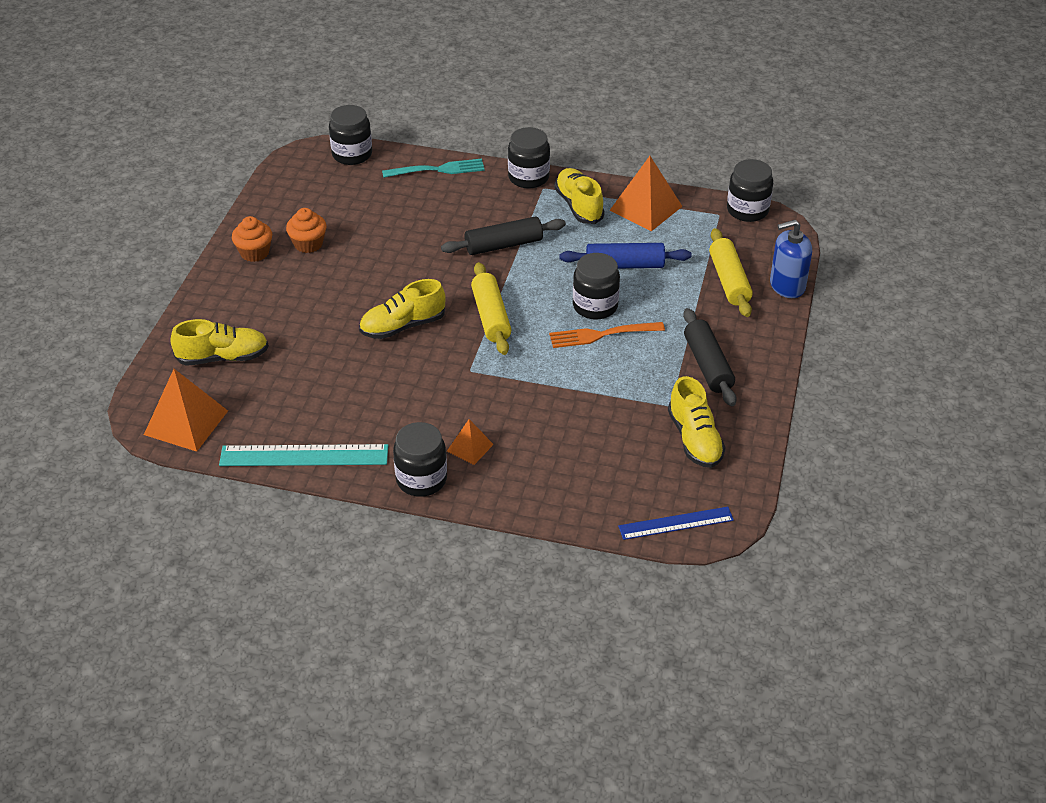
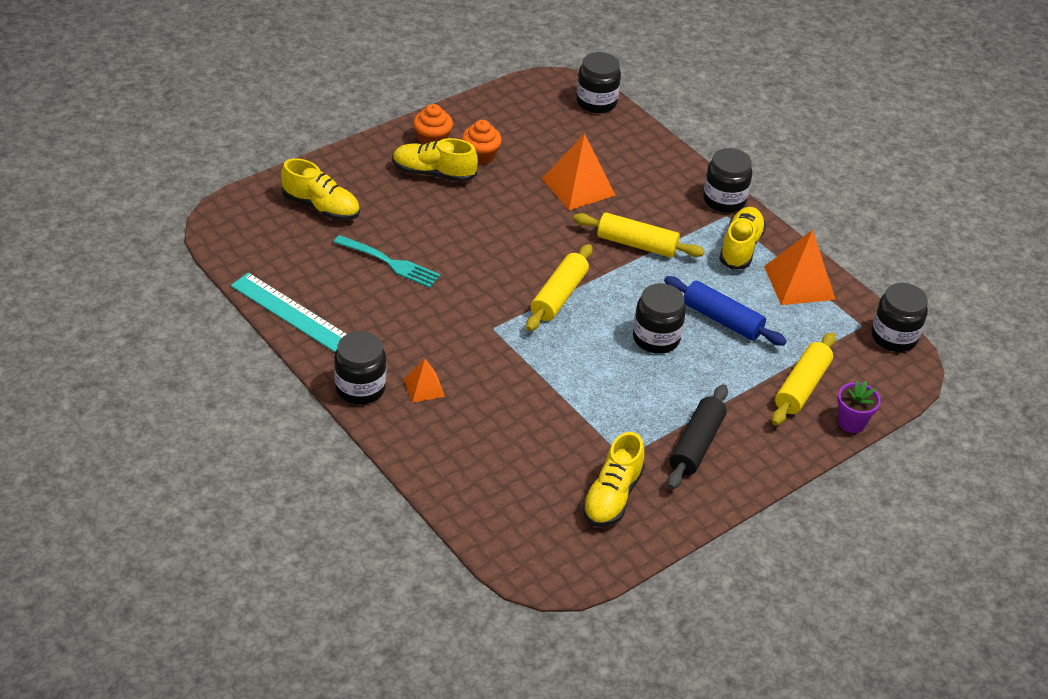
camera: 35 degrees right, 0 degrees up
(186, 422) = (243, 240): orange pyramid -> orange pyramid (578, 187)
(403, 326) = (480, 262): yellow shoe -> yellow shoe (433, 173)
(437, 170) = (652, 152): turquoise fork -> turquoise fork (389, 262)
(503, 245) = (637, 244): black rolling pin -> yellow rolling pin
(602, 334) = (635, 365): orange fork -> none
(676, 523) = (517, 551): blue ruler -> none
(787, 286) = (851, 422): blue soap dispenser -> purple flower pot

